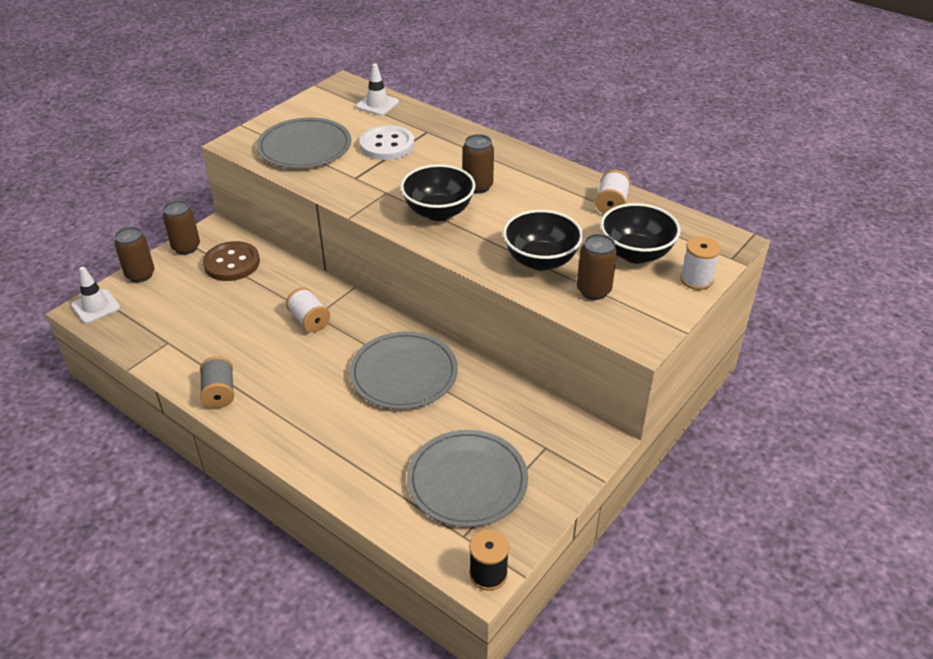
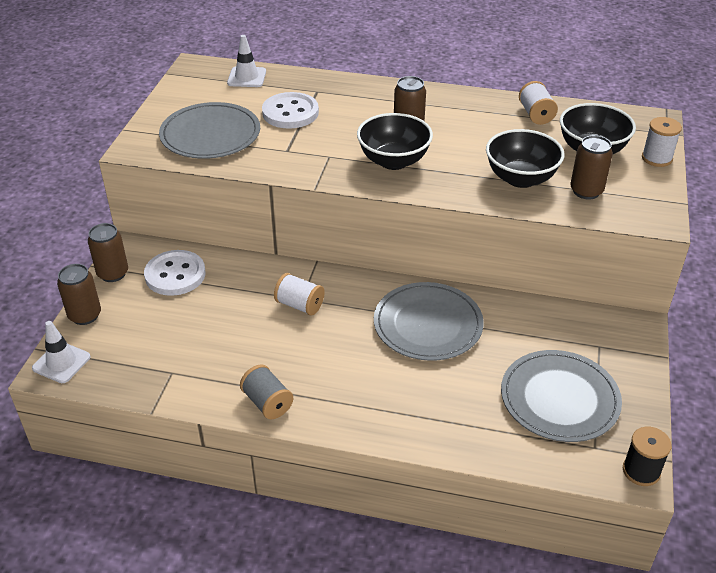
camera: 25 degrees left, 0 degrees up
(232, 263) = (175, 275): brown button -> white button

